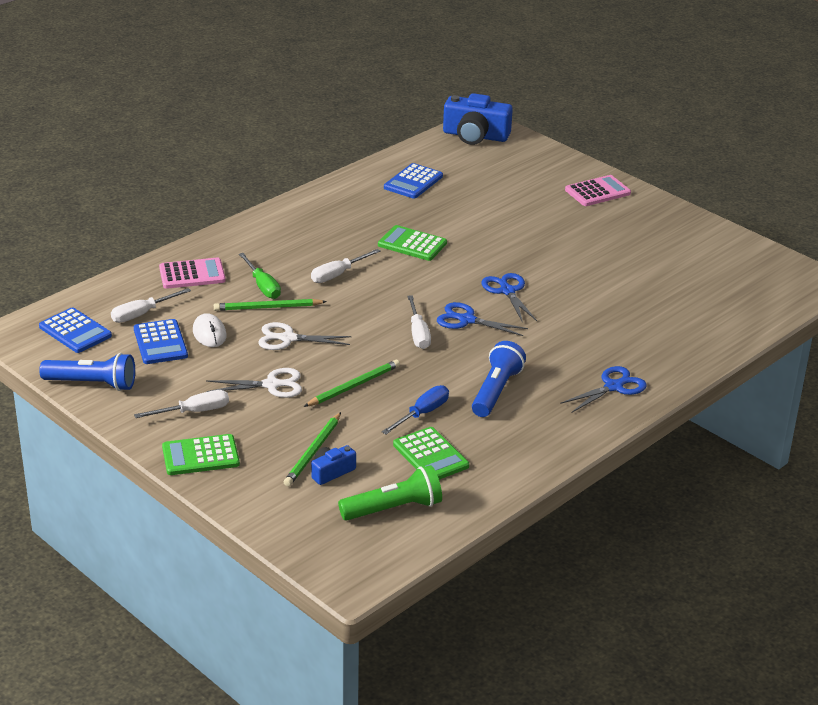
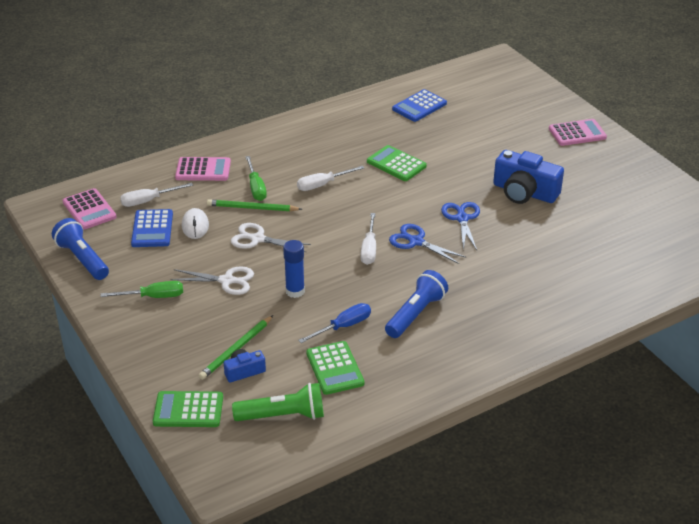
camera: 15 degrees right, 5 degrees up
(75, 331) = (89, 210): blue calculator -> pink calculator
(92, 384) = (83, 259): blue flashlight -> blue flashlight turned 150 degrees counterclockwise
(194, 412) = (153, 297): white screwdriver -> green screwdriver
(200, 456) = (142, 339): green calculator -> green calculator (188, 410)
(354, 386) = (295, 291): green pencil -> blue glue stick
(475, 136) = (489, 69): blue camera -> blue camera (524, 192)
(613, 387) = (522, 324): blue scissors -> none

